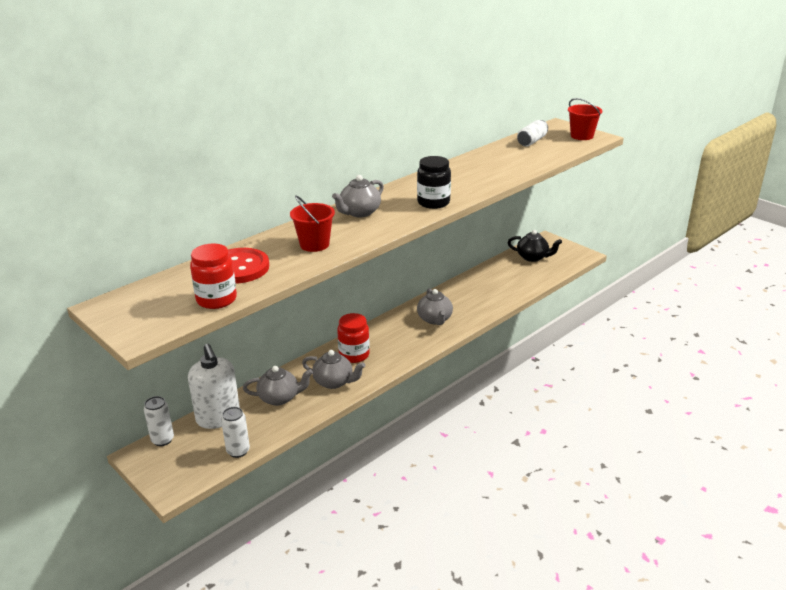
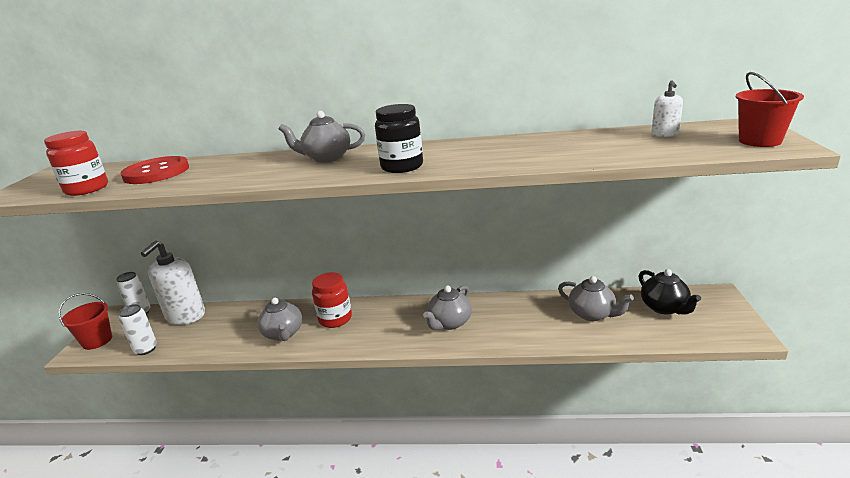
camera: 50 degrees right, 5 degrees down
(279, 398) = (235, 324): grey teapot -> grey teapot (592, 314)
(314, 244) = (233, 172): red bucket -> red bucket (97, 341)
(532, 141) = (665, 134): white can -> white soap dispenser

